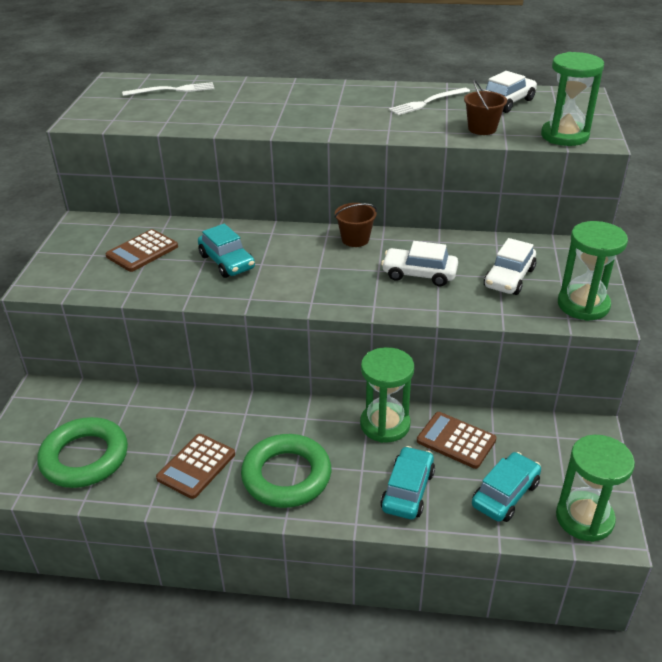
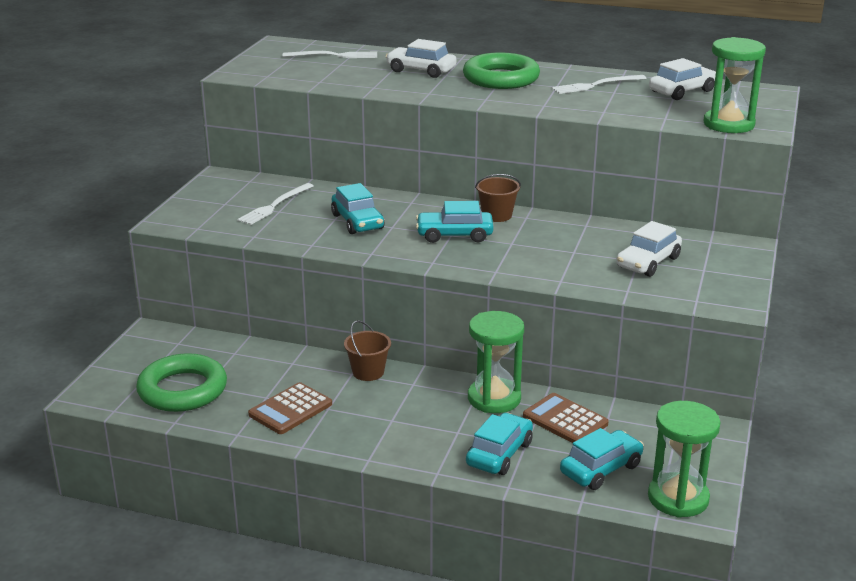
camera: 10 degrees right, 10 degrees down
(142, 251) = (275, 205): brown calculator -> white fork
(286, 476) = (379, 427): green ring -> green ring (501, 78)
(323, 267) = (454, 235): none -> turquoise car
(419, 274) = (553, 250): white car -> white car (421, 70)
(482, 129) = (643, 112): brown bucket -> brown bucket (368, 372)
(583, 305) = (717, 292): green hourglass -> none

